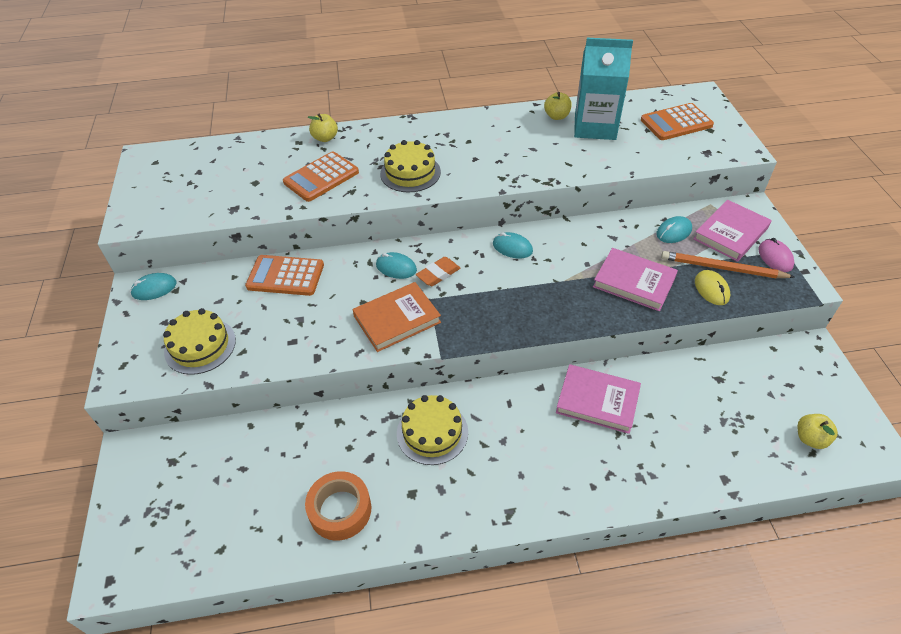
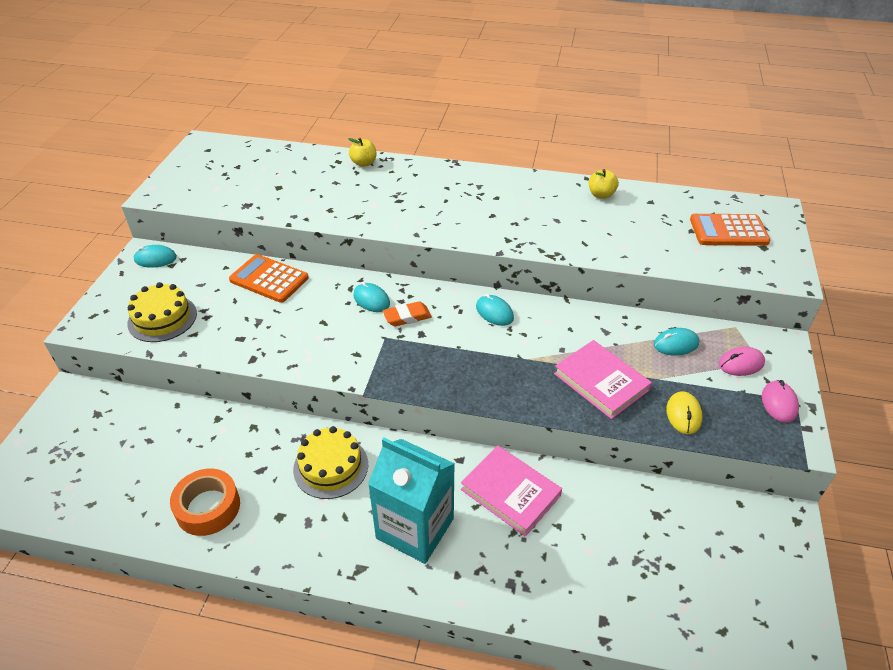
camera: 20 degrees right, 5 degrees down
(321, 177) = (338, 197): orange calculator -> none
(397, 319) = (344, 347): orange book -> none
(410, 173) = (422, 213): yellow cake -> none
(595, 127) = (635, 214): turquoise carton -> turquoise carton (415, 528)
(722, 268) = (709, 396): orange pencil -> none
(731, 233) = (741, 363): pink book -> pink mouse
(810, 438) = (728, 615): yellow apple -> none

